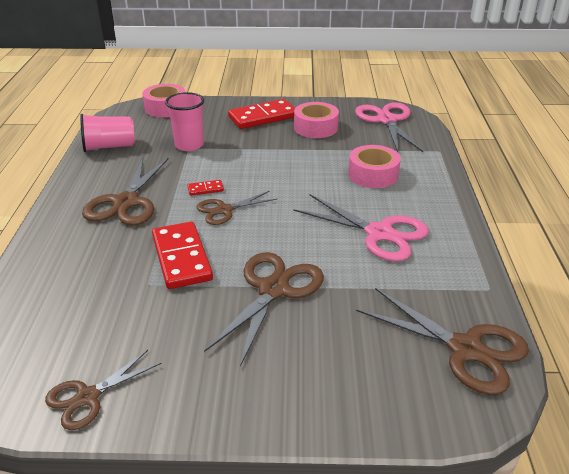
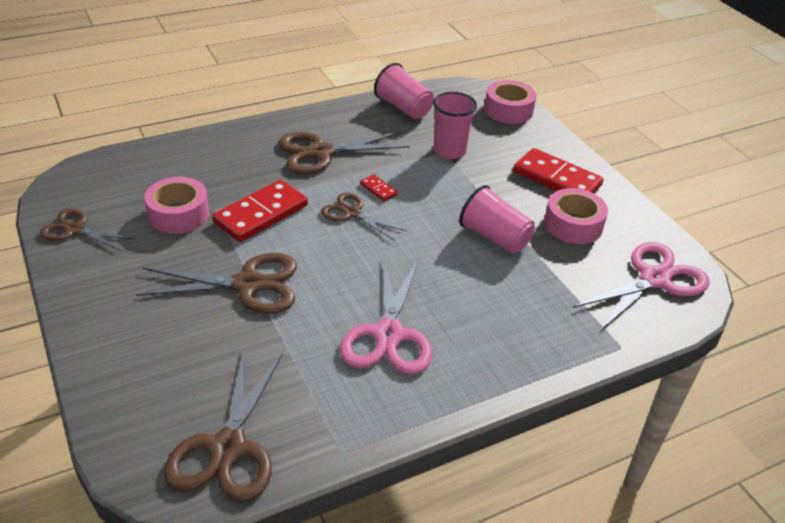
camera: 60 degrees right, 5 degrees up
(305, 159) = (495, 237): none -> pink cup
(373, 175) = (507, 300): pink tape -> pink tape (178, 214)

